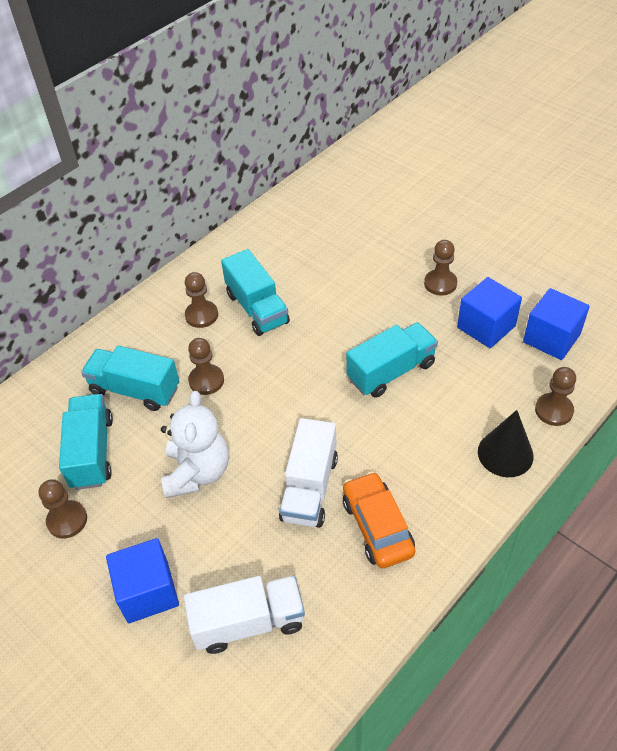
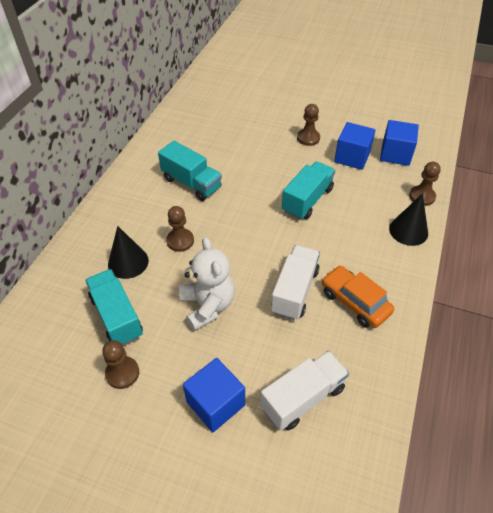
camera: 25 degrees left, 0 degrees up
(135, 390) = (128, 262): turquoise truck -> black cone
(201, 315) = (152, 198): brown pawn -> none
(309, 488) = (294, 291): white truck -> white truck turned 150 degrees counterclockwise

